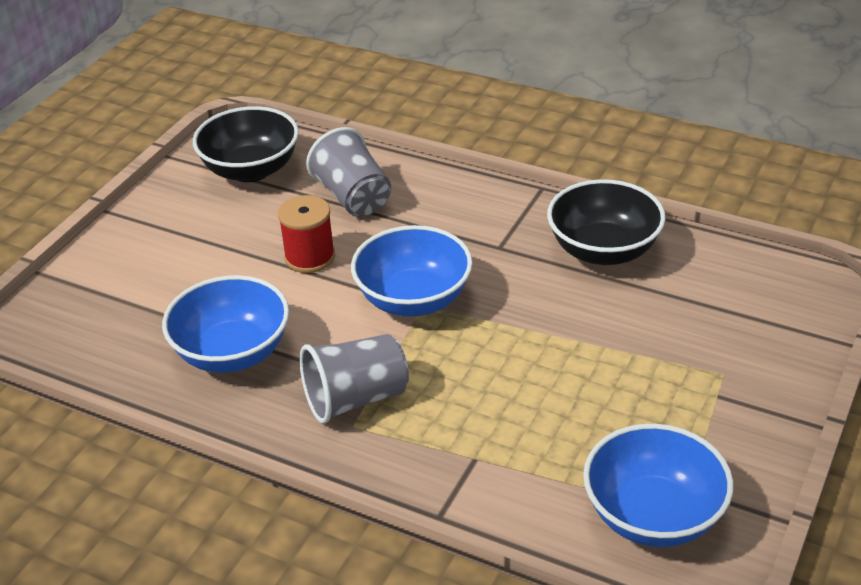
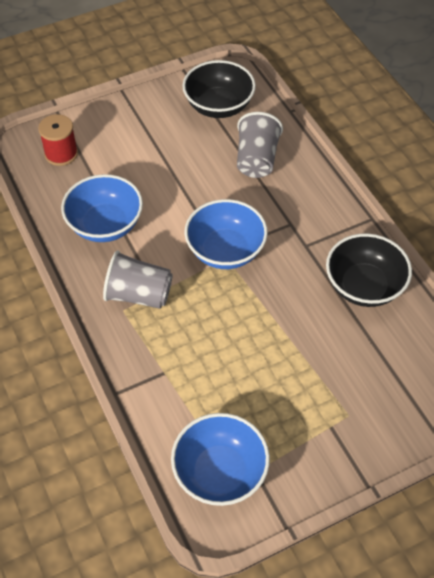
camera: 35 degrees right, 15 degrees up
(310, 257) = (197, 187): red spool -> red spool (61, 154)

